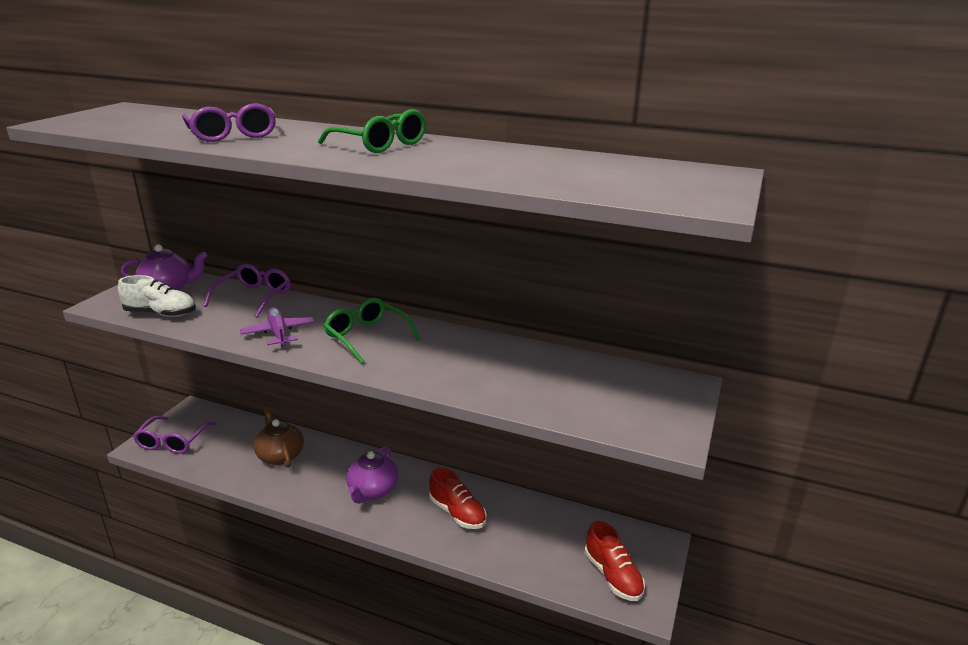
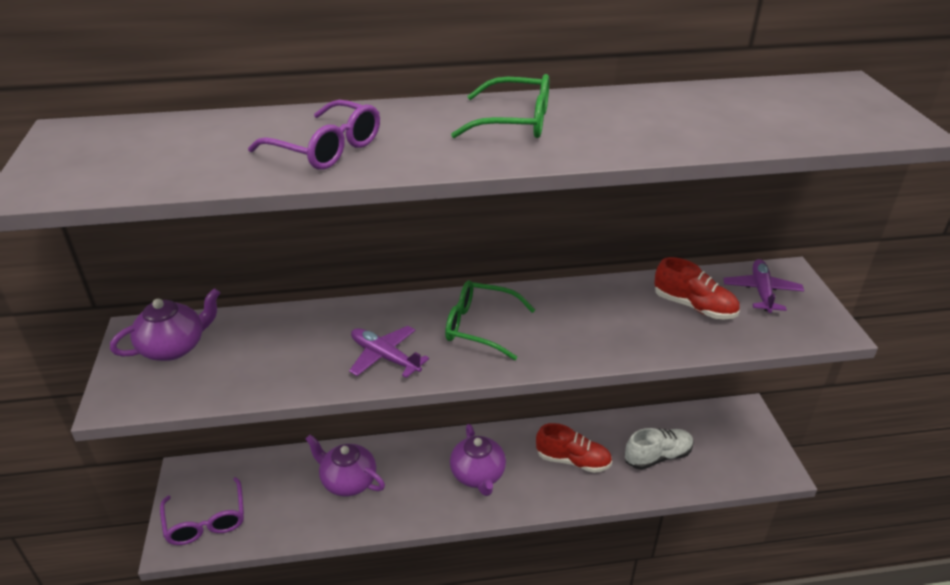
camera: 30 degrees left, 10 degrees up
(161, 314) = (213, 385): white shoe -> white shoe (657, 456)
(254, 297) = (297, 322): purple glasses -> none
(280, 455) = (348, 481): brown teapot -> purple teapot
(612, 575) = (738, 457): red shoe -> red shoe (694, 306)
(639, 388) = (761, 291): none -> purple plane

